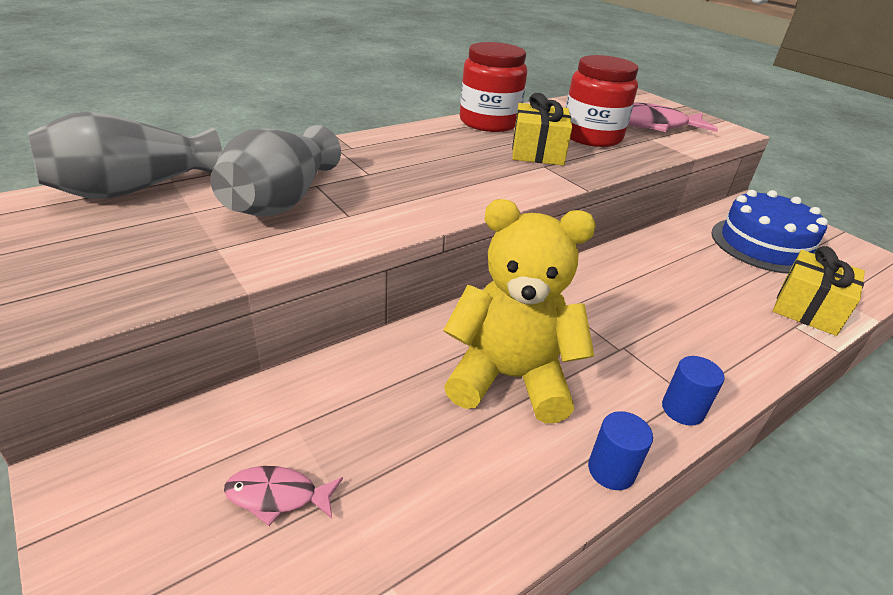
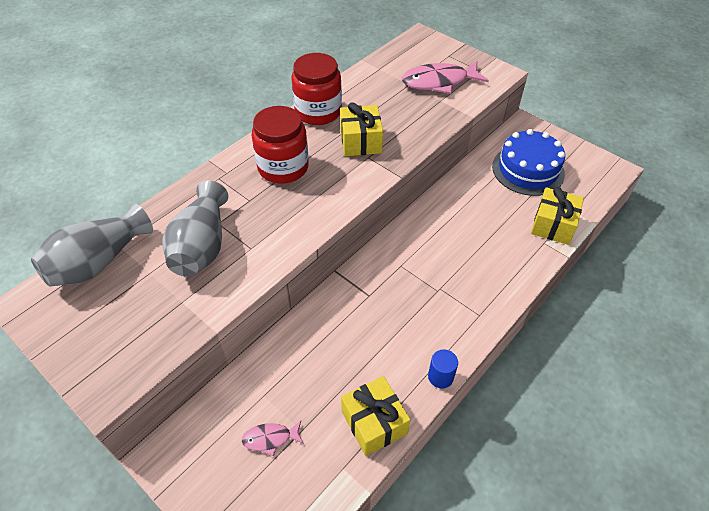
camera: 10 degrees left, 15 degrees up
(474, 516) = (374, 422): none -> yellow gift
(509, 378) = (375, 330): yellow teddy bear -> none
(591, 136) = (397, 110): red jar -> red jar (283, 167)
(682, 410) = (477, 326): blue cylinder -> none

